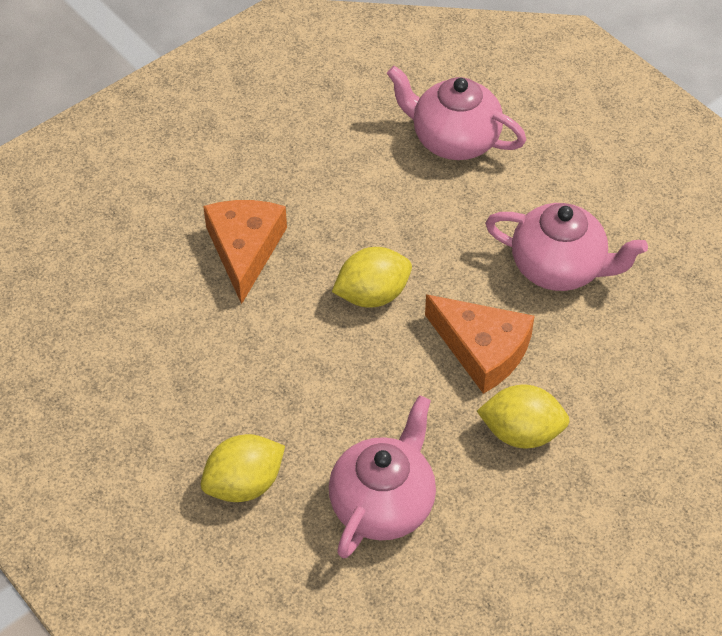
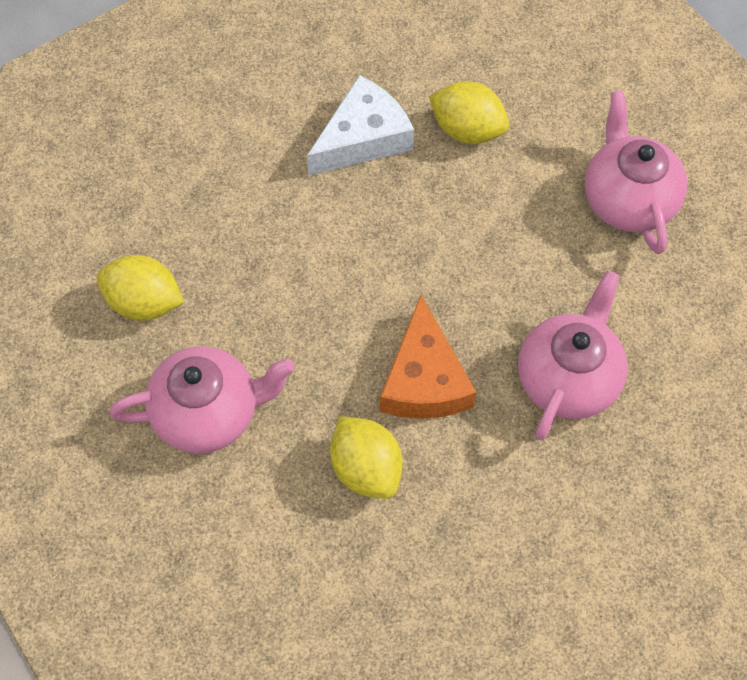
camera: 50 degrees right, 10 degrees up
(245, 249) = (363, 138): orange cheese -> white cheese
(372, 295) = (404, 259): yellow lemon -> yellow lemon (467, 130)
(559, 267) = (568, 378): pink teapot -> pink teapot turned 135 degrees counterclockwise

